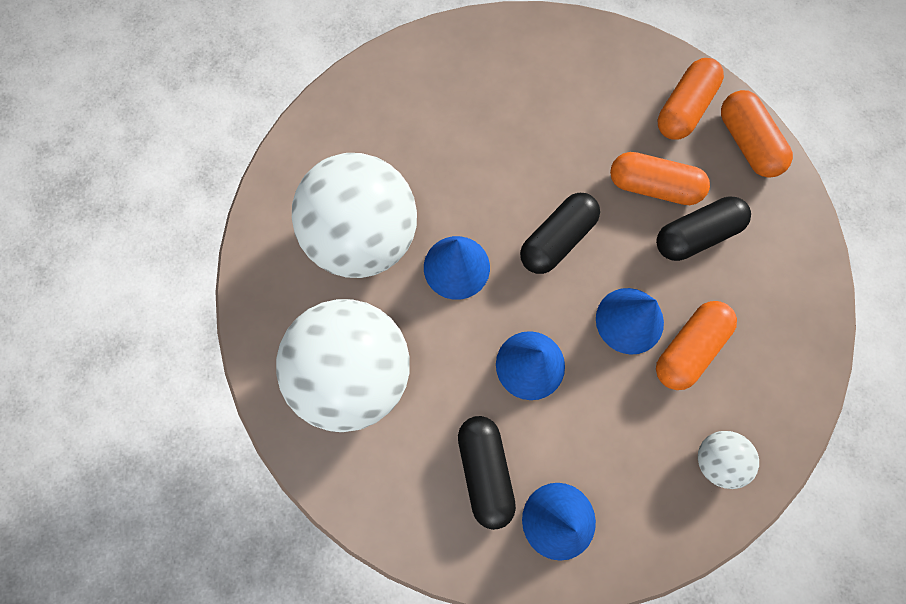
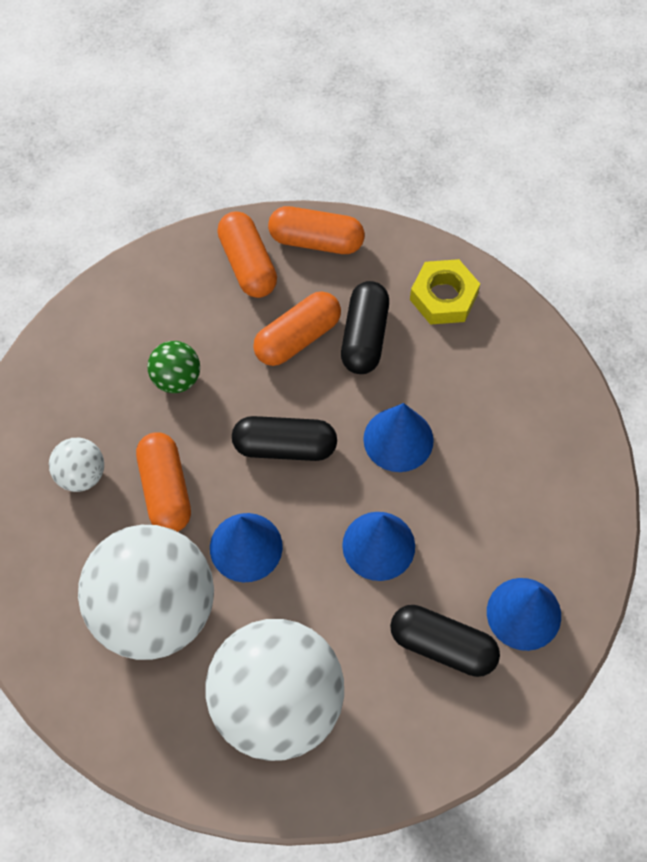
camera: 55 degrees left, 10 degrees down
(550, 126) = (176, 378): none -> green ball
(557, 239) = (285, 446): black capsule -> black capsule turned 75 degrees counterclockwise
(688, 348) = (454, 411): orange capsule -> orange capsule (165, 489)
(716, 459) = (556, 456): white ball -> white ball (81, 474)
(782, 272) = (443, 297): none -> yellow nut

